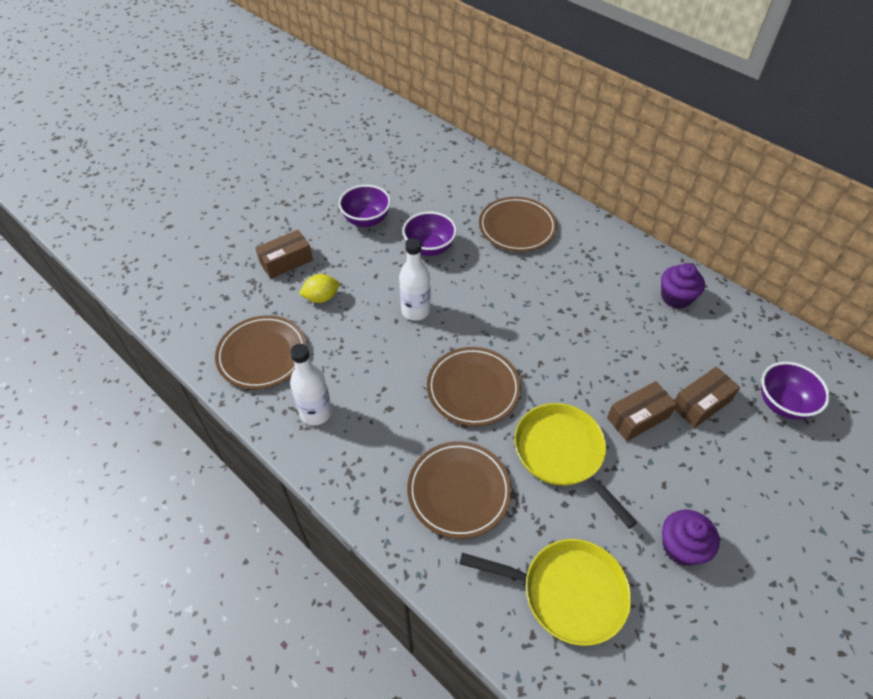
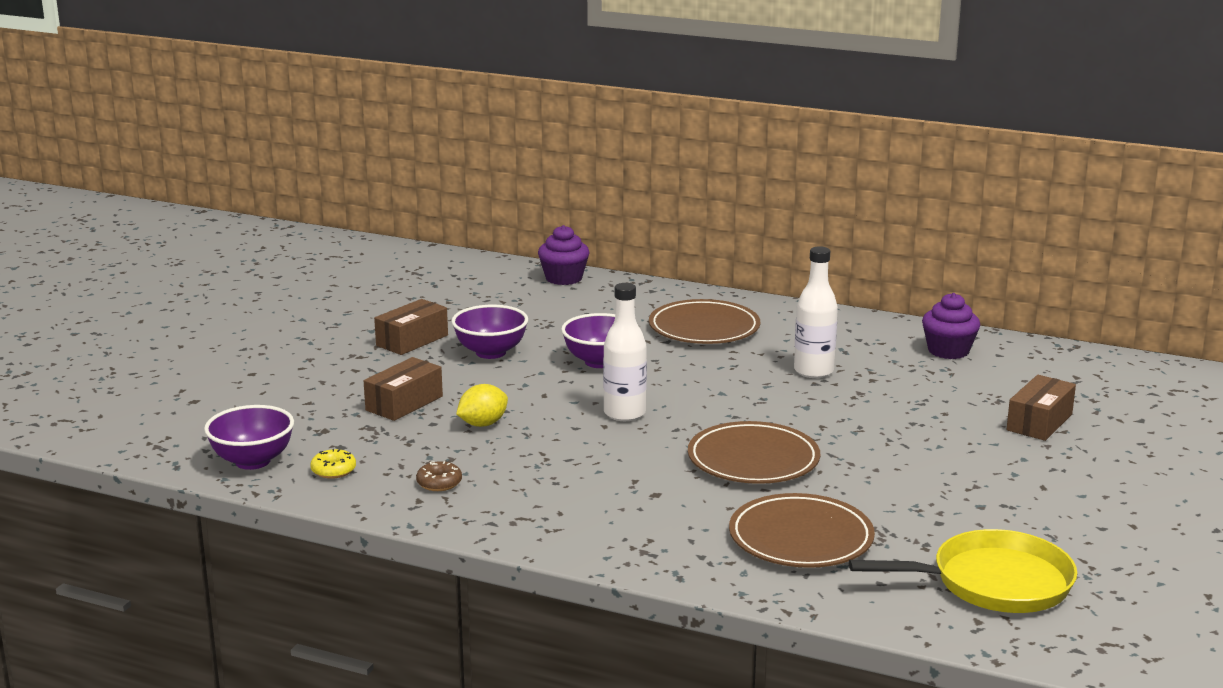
camera: 20 degrees left, 30 degrees down
(208, 322) = (333, 470): none -> yellow donut
(262, 354) = (439, 483): brown plate -> brown donut
(316, 412) = (558, 515): white bottle -> white bottle (813, 371)
(562, 454) = (906, 487): yellow pan -> none
(638, 417) = (974, 445): brown box -> brown box (412, 340)
(681, 547) = (1097, 525): purple cupcake -> purple cupcake (564, 278)
(782, 404) = (1131, 406): purple bowl -> purple bowl (253, 461)

